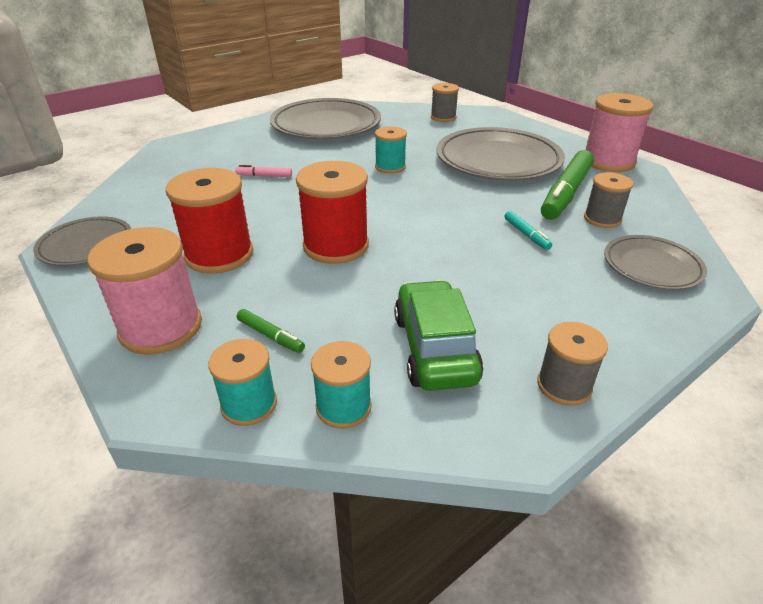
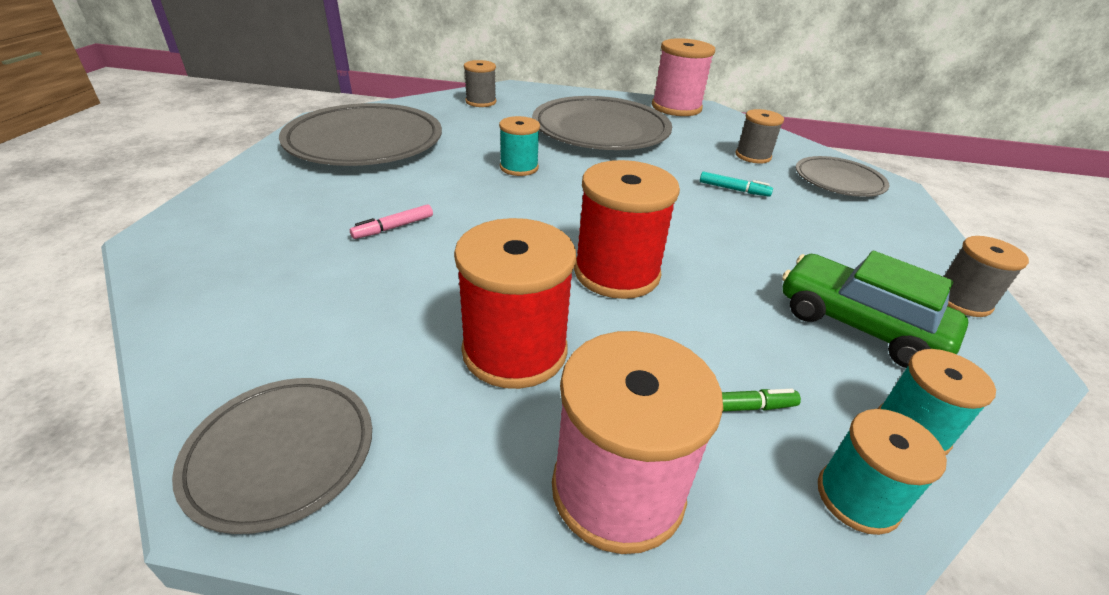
camera: 45 degrees left, 0 degrees up
(566, 193) = (696, 143): green marker -> none

